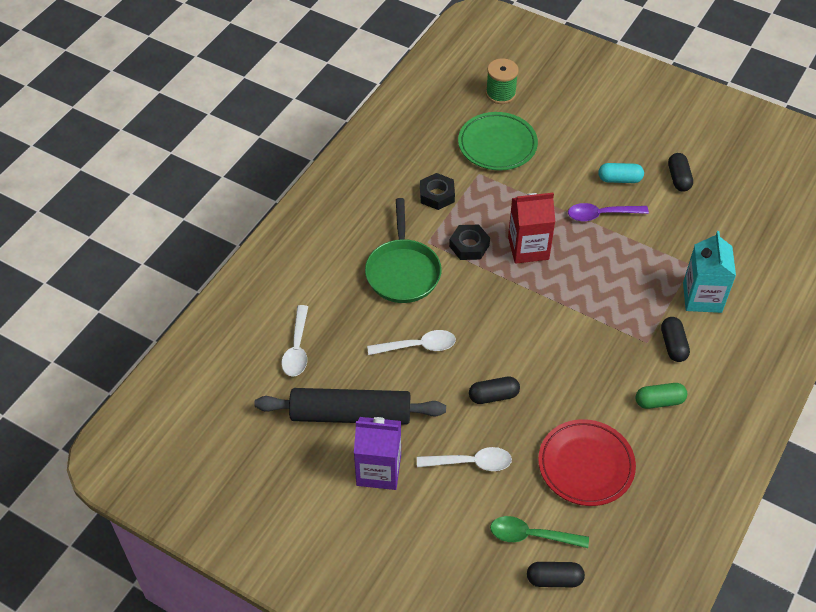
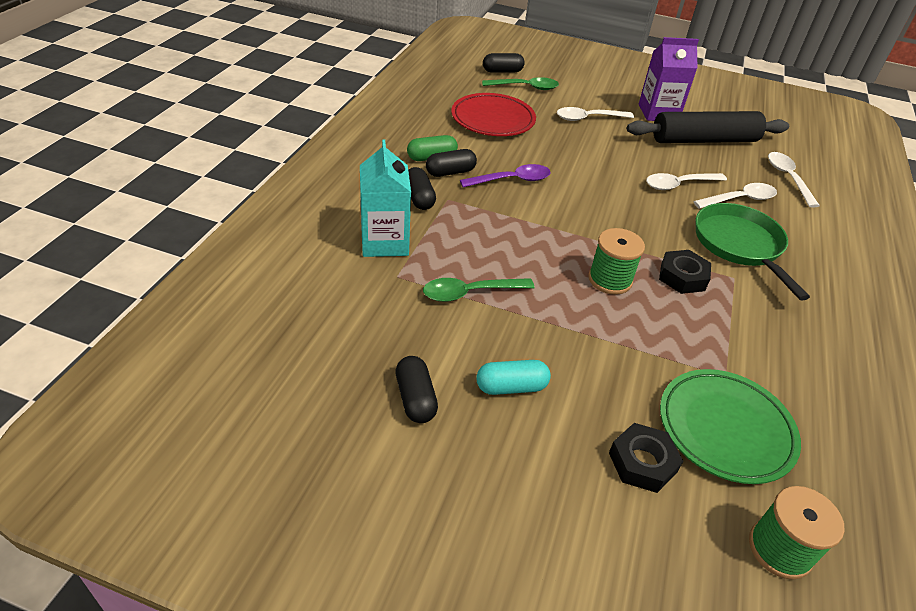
camera: 165 degrees right, 10 degrees down
(368, 323) = (740, 199): none -> white spoon
(437, 195) = (762, 337): black nut -> black nut (642, 462)
(493, 396) = (589, 155): black capsule -> black capsule (450, 172)
(528, 248) = (610, 279): red carton -> green spool
(601, 215) = (527, 329): purple spoon -> purple spoon (512, 180)
(637, 246) = (470, 293): none -> green spoon

